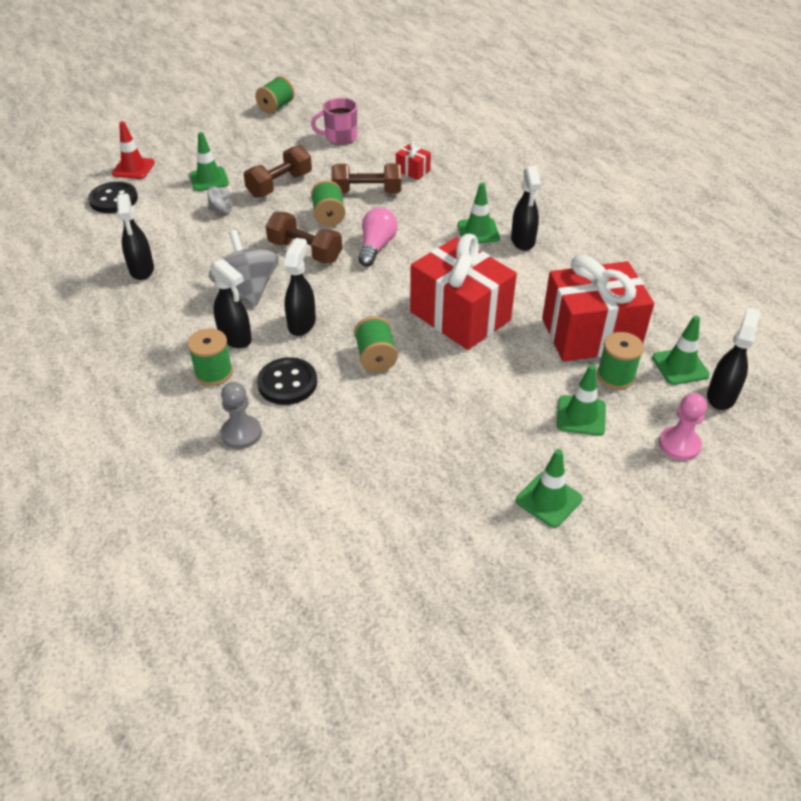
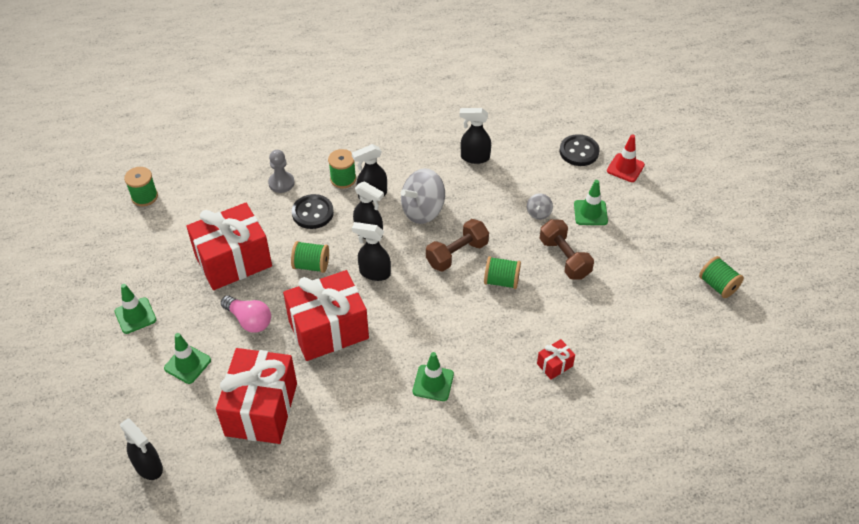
camera: 110 degrees right, 5 degrees up
(247, 290) = (423, 210): grey spinning top -> grey spinning top turned 150 degrees clockwise
(340, 137) = (638, 323): pink mug -> none
(367, 192) = (529, 318): brown dumbbell -> none
(376, 246) = (443, 302): pink light bulb -> pink light bulb (249, 320)
(405, 433) = (233, 261): none -> red gift
(523, 241) = (403, 412): black spray bottle -> black spray bottle (374, 273)
(615, 376) = (209, 404): green spool -> green spool (144, 197)
(679, 444) = (126, 412): pink pawn -> none
(680, 366) = (193, 455): green traffic cone -> none

